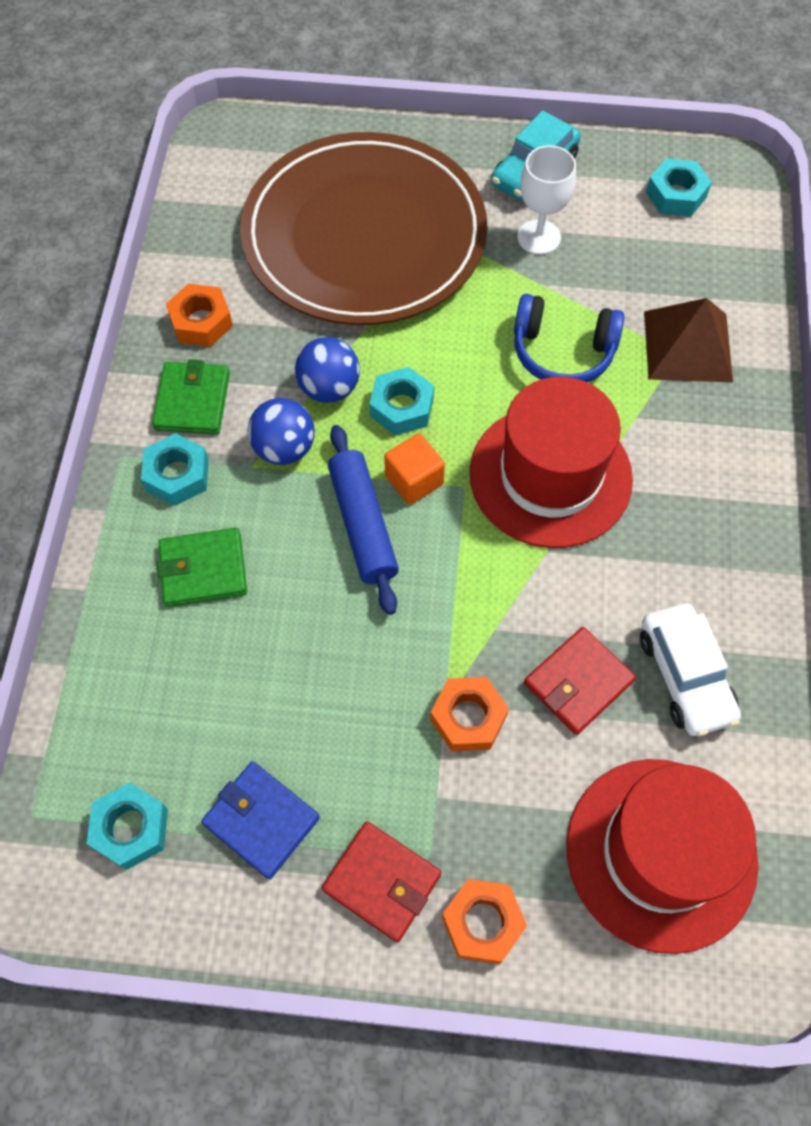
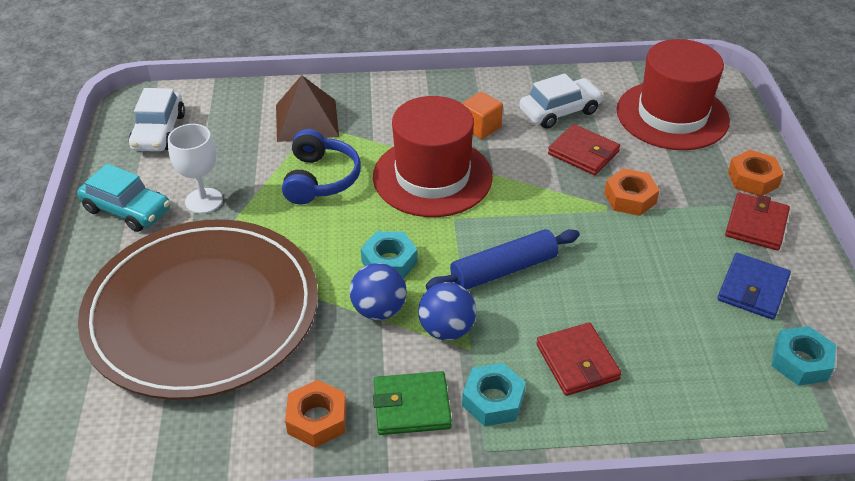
camera: 100 degrees left, 20 degrees down
(203, 570) = (577, 362): green wallet -> red wallet
(414, 480) = (455, 246): orange cube -> orange cube (480, 127)
(676, 195) = (159, 132): turquoise nut -> white car

